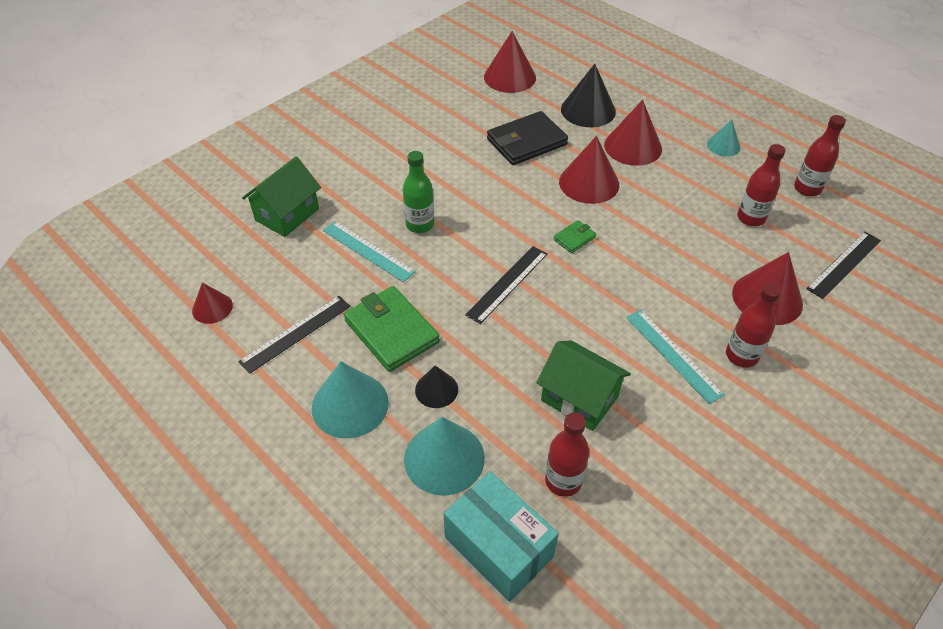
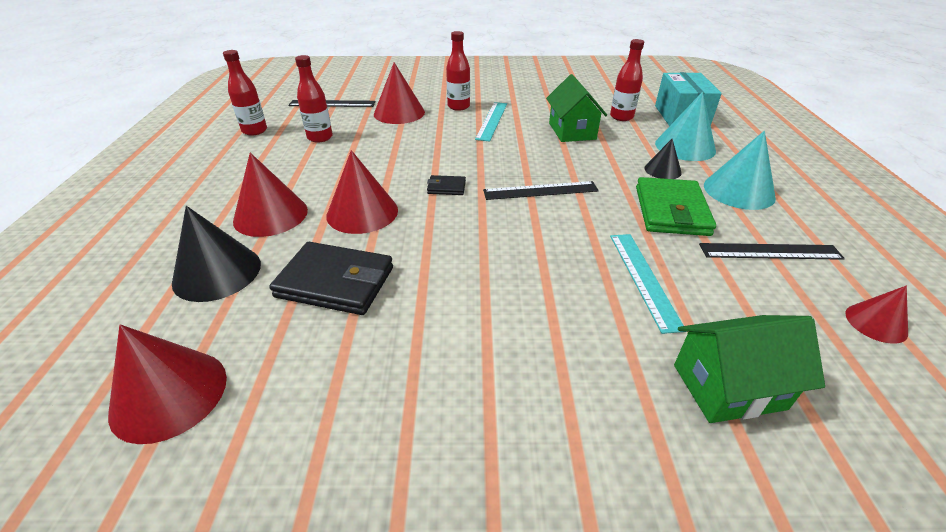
camera: 135 degrees left, 10 degrees down
(420, 225) = (562, 271): green bottle -> none
(574, 238) = (446, 187): green wallet -> black wallet
(723, 146) = (221, 175): turquoise cone -> none

